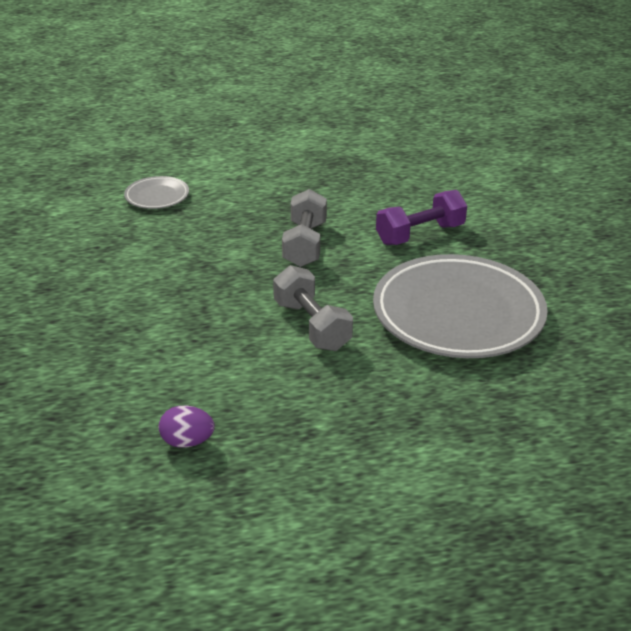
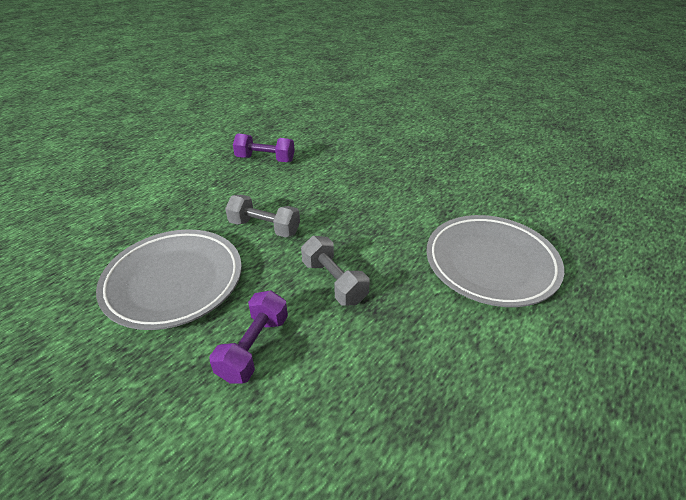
camera: 140 degrees right, 5 degrees up
(157, 196) = (490, 264): grey plate -> grey plate, size x2.23
(187, 442) = (265, 159): purple egg -> purple dumbbell

